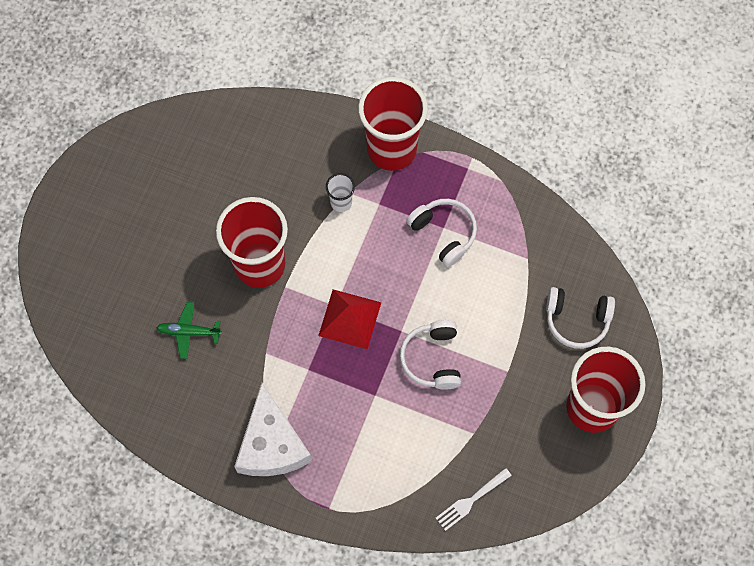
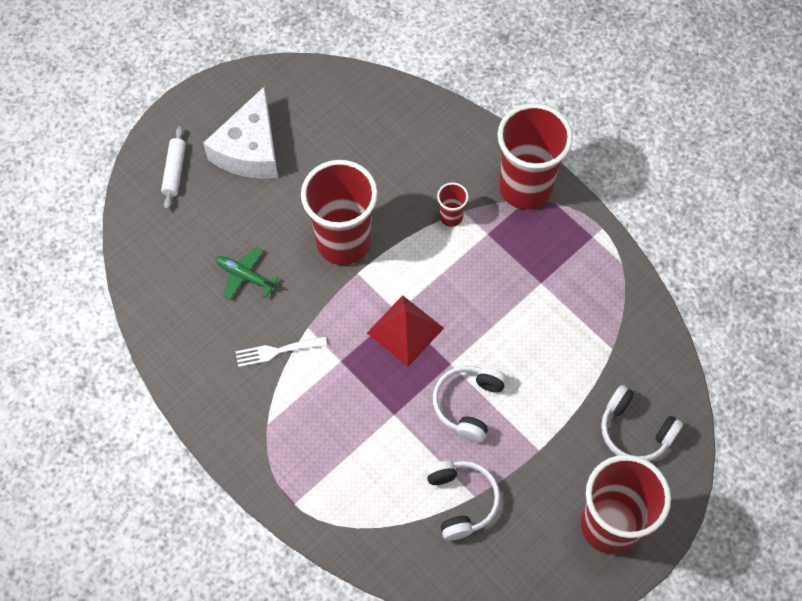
camera: 25 degrees right, 5 degrees down
(78, 264) = (175, 171): none -> white rolling pin
(271, 444) = (269, 417): white cheese -> white cheese (250, 149)
(341, 202) = (451, 217): white cup -> red cup
(444, 233) = (539, 288): white headphones -> white headphones (461, 500)
(470, 501) = (439, 562): white fork -> white fork (276, 351)

